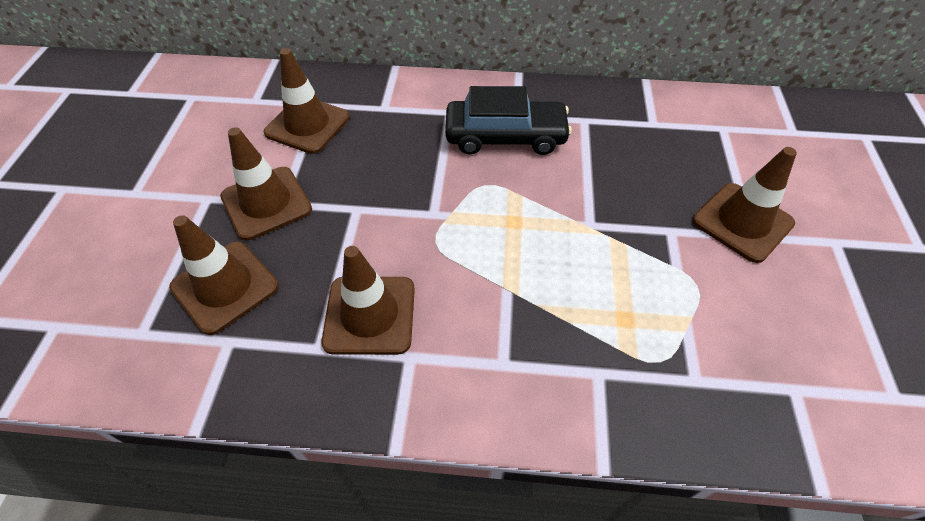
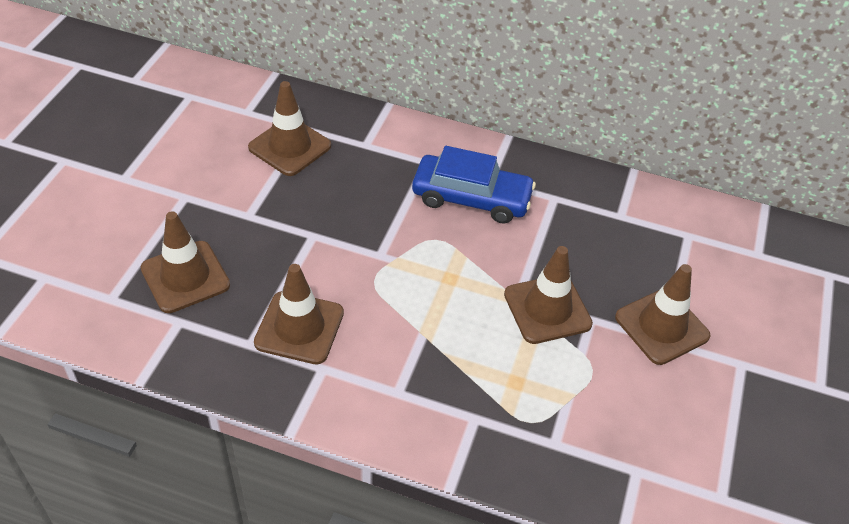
camera: 10 degrees right, 5 degrees down
(266, 203) = (235, 212): brown traffic cone -> brown traffic cone (547, 309)
(505, 136) = (471, 198): black car -> blue car

